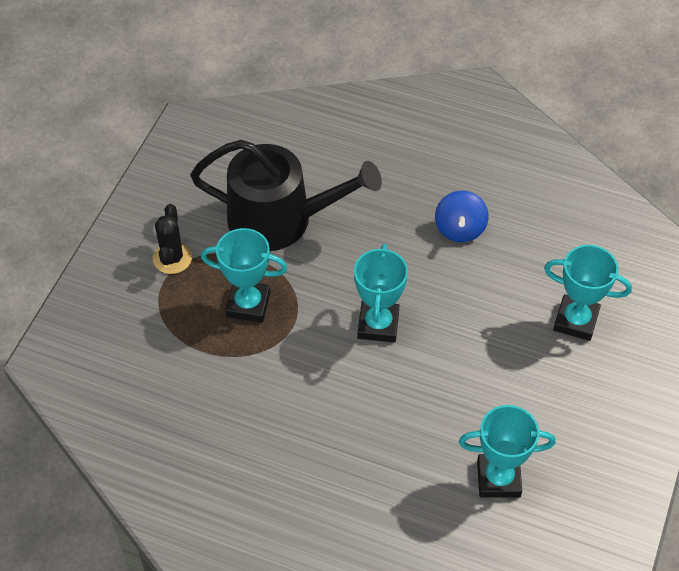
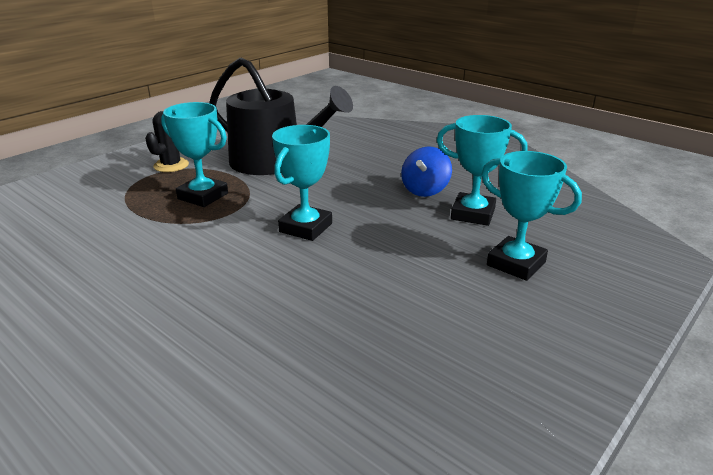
camera: 20 degrees right, 25 degrees down
(498, 479) = (349, 372): turquoise trophy -> turquoise trophy (473, 214)

